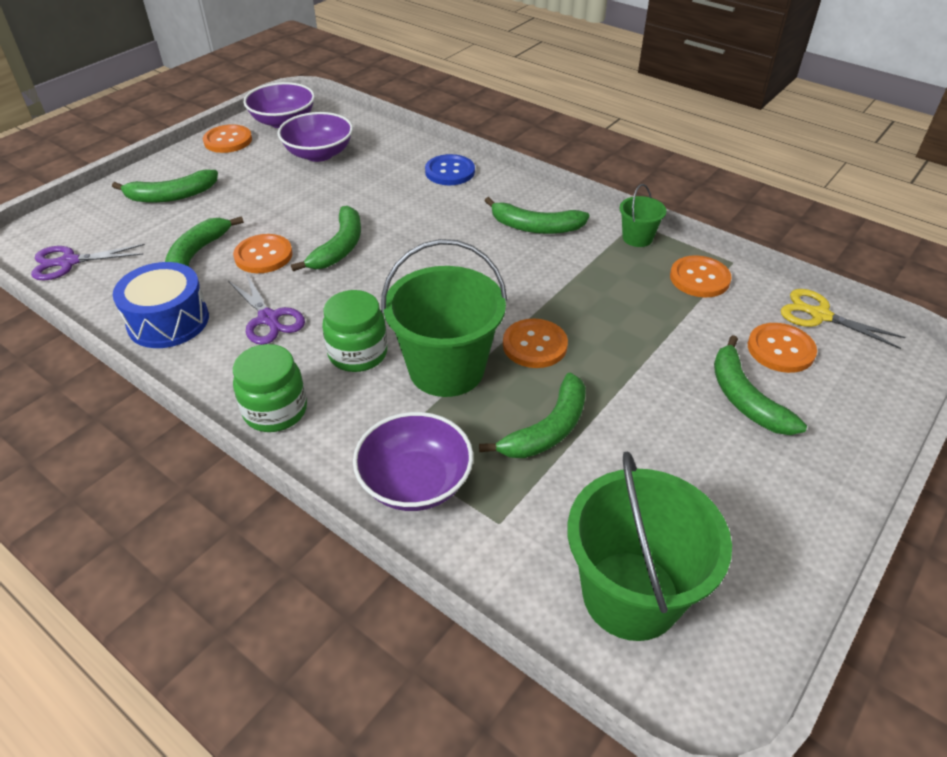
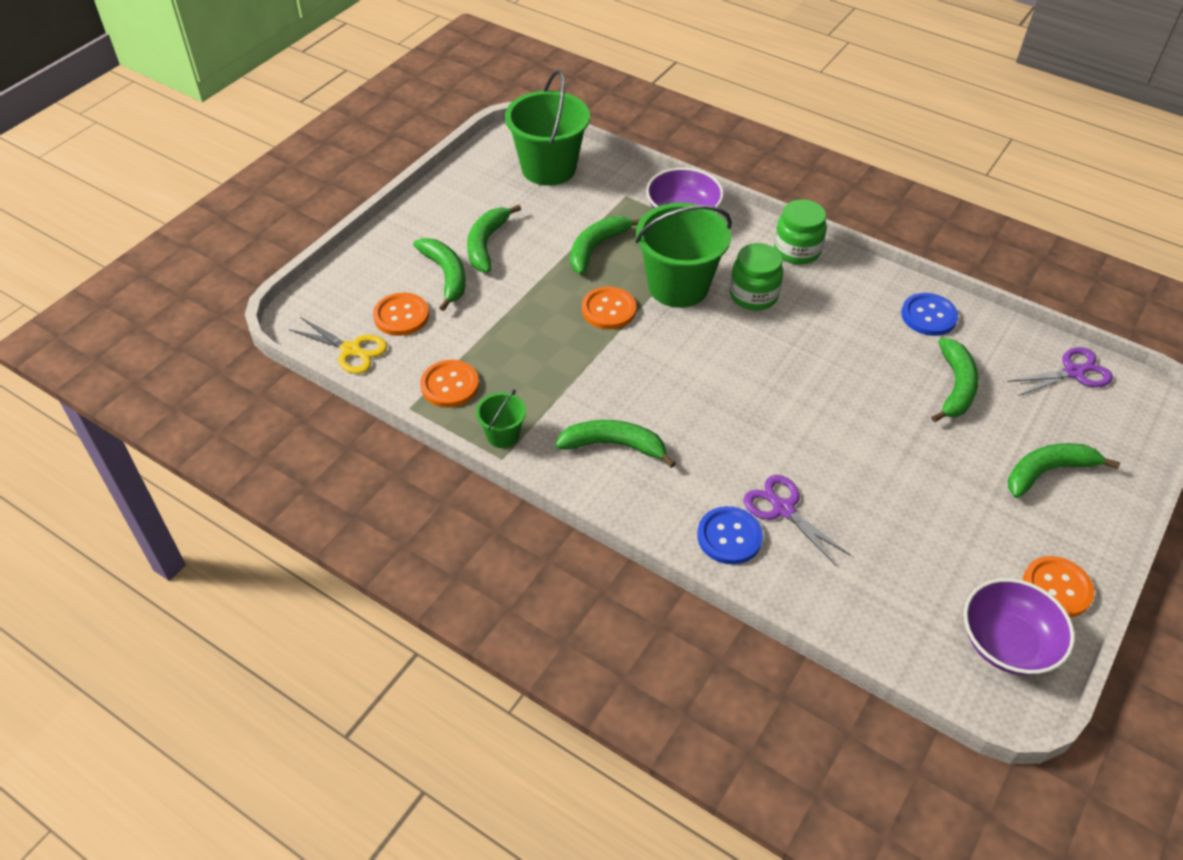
camera: 175 degrees right, 5 degrees up
(168, 321) = (928, 316): blue drum -> blue button
(263, 255) = (888, 390): orange button -> none
(268, 318) = (844, 322): purple scissors -> purple scissors (783, 509)
(319, 154) = (915, 565): purple bowl -> none
(339, 247) = (816, 405): green banana -> green banana (486, 244)

